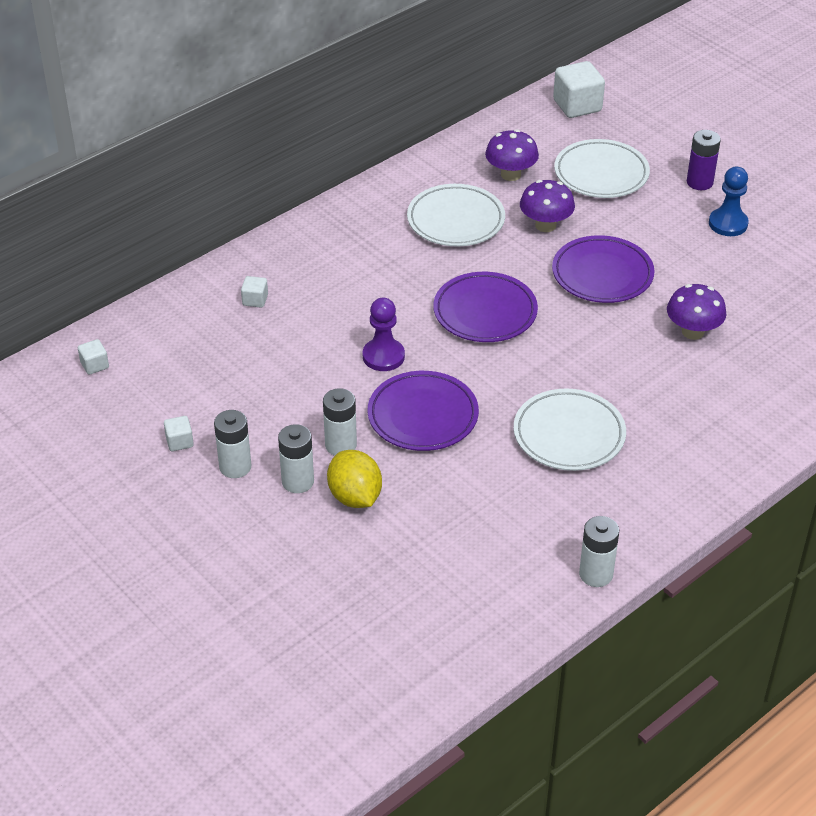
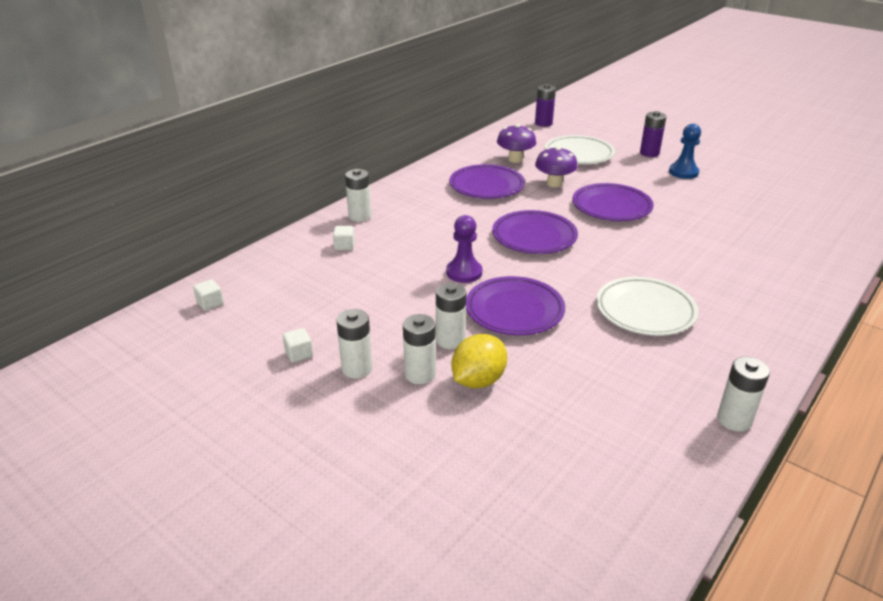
camera: 10 degrees left, 10 degrees down
(283, 254) = (360, 216): none -> white battery
(355, 497) = (478, 380): yellow lemon -> yellow lemon turned 75 degrees clockwise
(455, 220) = (486, 186): white plate -> purple plate
(577, 106) = (543, 123): white cube -> purple battery
(693, 332) = (700, 234): purple mushroom -> none

